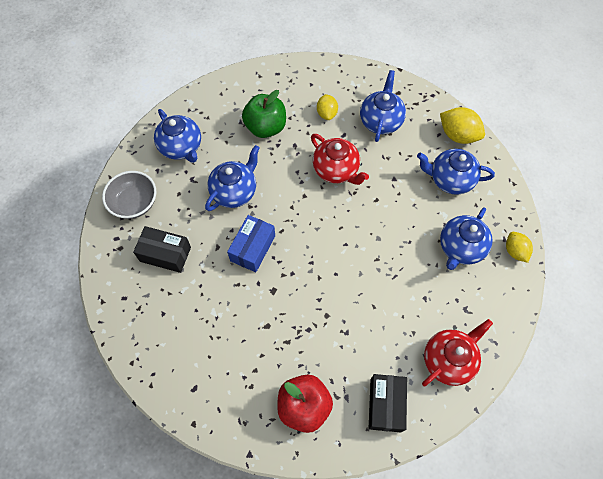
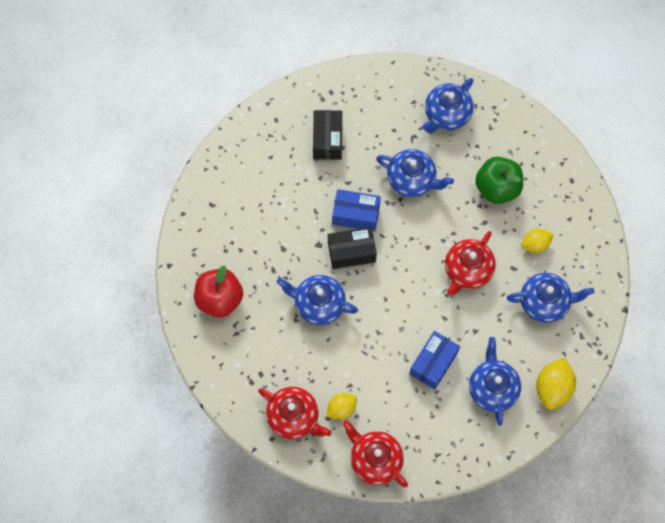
camera: 75 degrees right, 5 degrees up
(134, 203) = (371, 94): grey bowl -> none
(385, 405) = (238, 368): black box -> black box (351, 252)
(417, 220) = (433, 363): none -> blue box
(460, 248) = (414, 411): blue teapot -> blue teapot (318, 304)
(502, 294) = (375, 460): none -> red teapot
(515, 251) = (426, 467): yellow lemon -> yellow lemon (341, 409)

